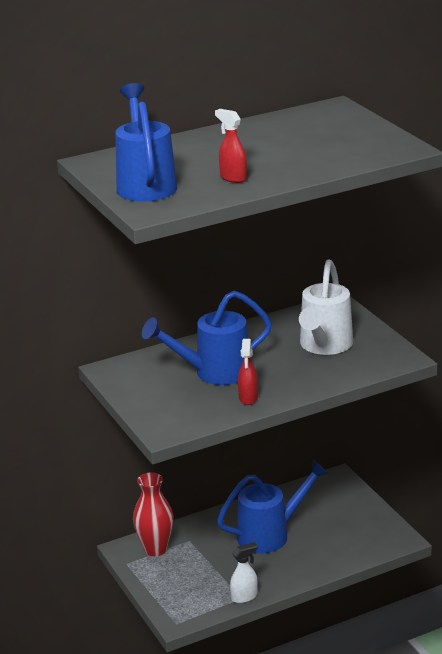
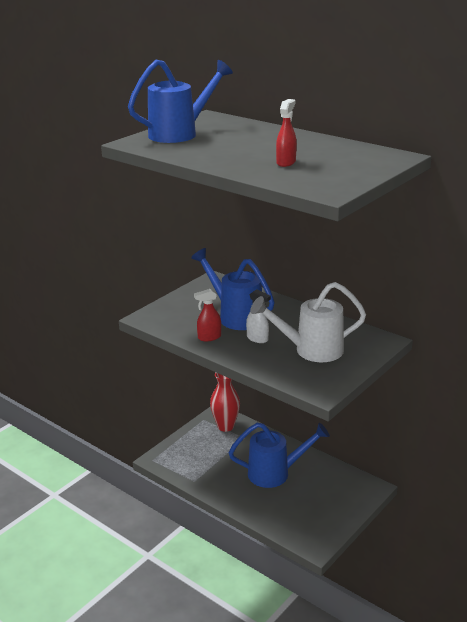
camera: 65 degrees right, 0 degrees up
(233, 178) = (211, 152): red spray bottle -> red spray bottle (286, 162)
(244, 597) = (196, 482): white spray bottle -> white spray bottle (257, 339)
(270, 534) = (275, 473): blue watering can -> blue watering can turned 45 degrees counterclockwise

